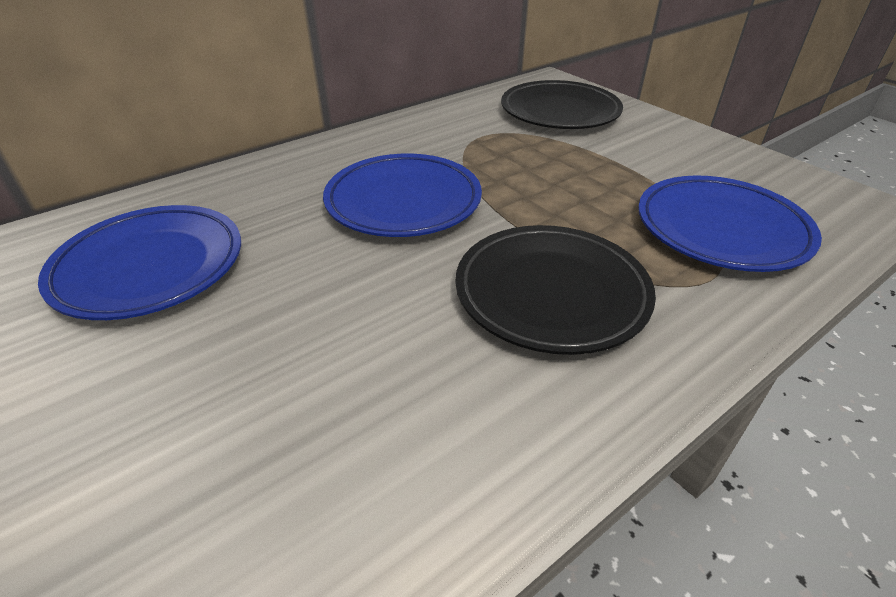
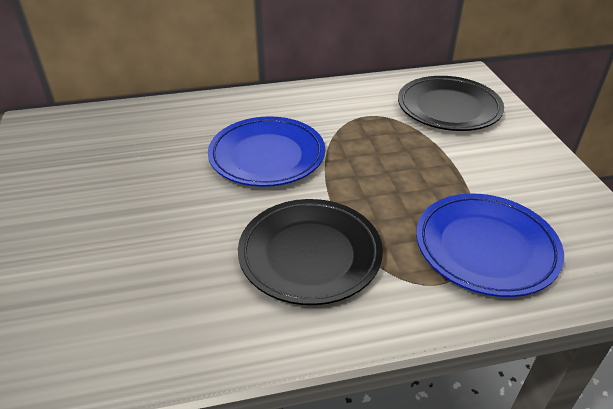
camera: 25 degrees right, 0 degrees up
(150, 267) = (90, 159): blue plate -> none

